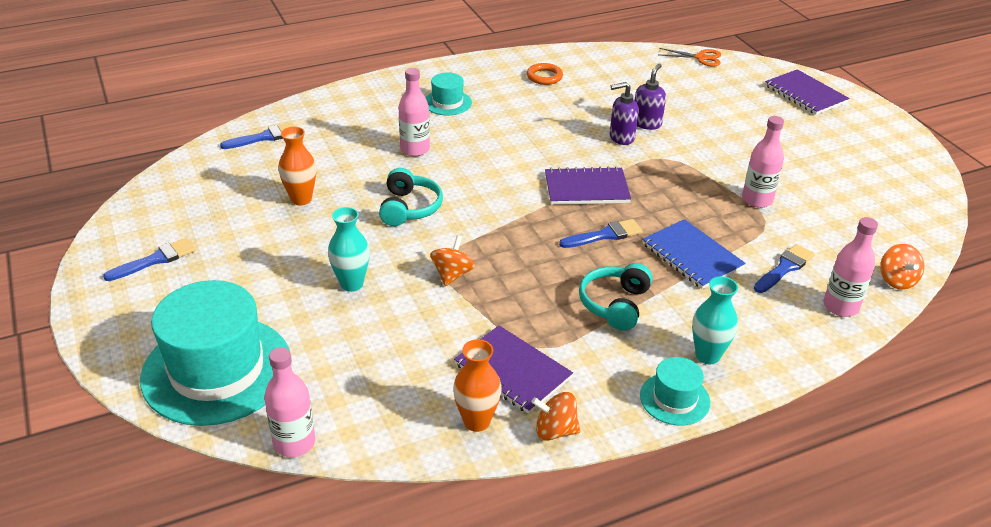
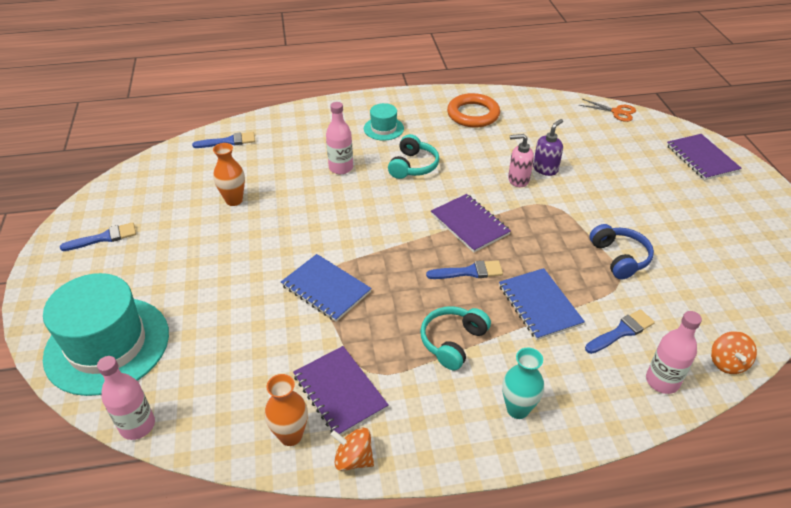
camera: 15 degrees right, 5 degrees up
(351, 284) = (242, 284): turquoise vase -> none
(409, 208) = (315, 221): turquoise headphones -> turquoise headphones (413, 166)
(452, 274) = (326, 289): orange spinning top -> blue notebook
(544, 77) = (473, 114): orange ring -> orange ring, size x1.70
(586, 188) = (470, 224): purple notebook -> purple notebook turned 45 degrees clockwise
(621, 137) = (518, 179): purple soap dispenser -> pink soap dispenser
(674, 399) = (471, 448): turquoise hat -> none
(757, 200) = (619, 258): pink bottle -> blue headphones

